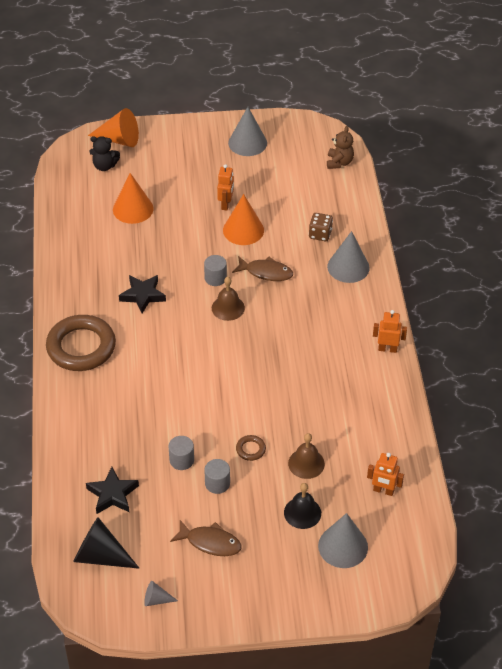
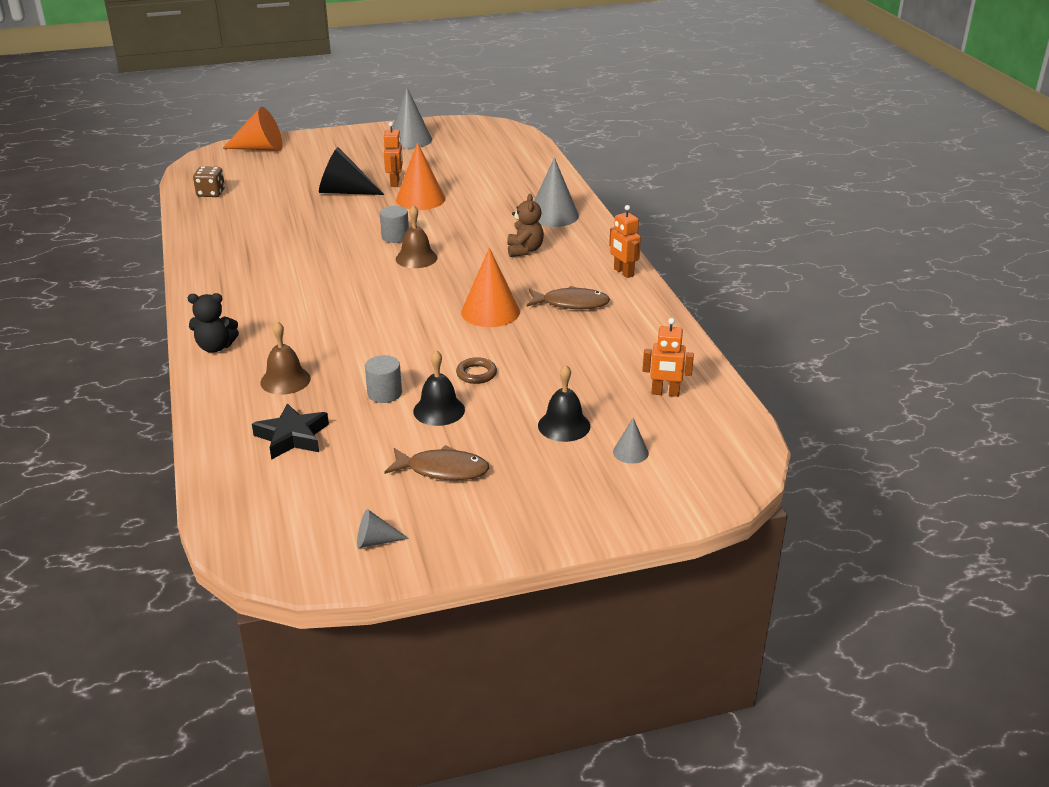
camera: 10 degrees left, 15 degrees down
(81, 347) = (231, 306): brown ring -> none
(100, 556) = (283, 503): black cone -> black cone (344, 192)
(104, 166) = (245, 167): black teddy bear -> black teddy bear (215, 347)
(133, 209) = (284, 194): orange cone -> orange cone (490, 311)
(143, 295) = (306, 258): black star -> none
(217, 483) = (439, 410): grey cylinder -> black bell
(266, 272) = (456, 227): brown fish -> brown fish (571, 303)
(306, 463) = (554, 379): brown bell -> brown bell (285, 380)
(320, 234) = (512, 195): brown dice -> brown dice (211, 193)
(339, 162) = (518, 145): brown teddy bear -> brown teddy bear (524, 250)
(343, 546) = (630, 452): grey cone -> grey cone, size x0.50
(387, 349) = (623, 272): orange robot -> orange robot turned 120 degrees counterclockwise

